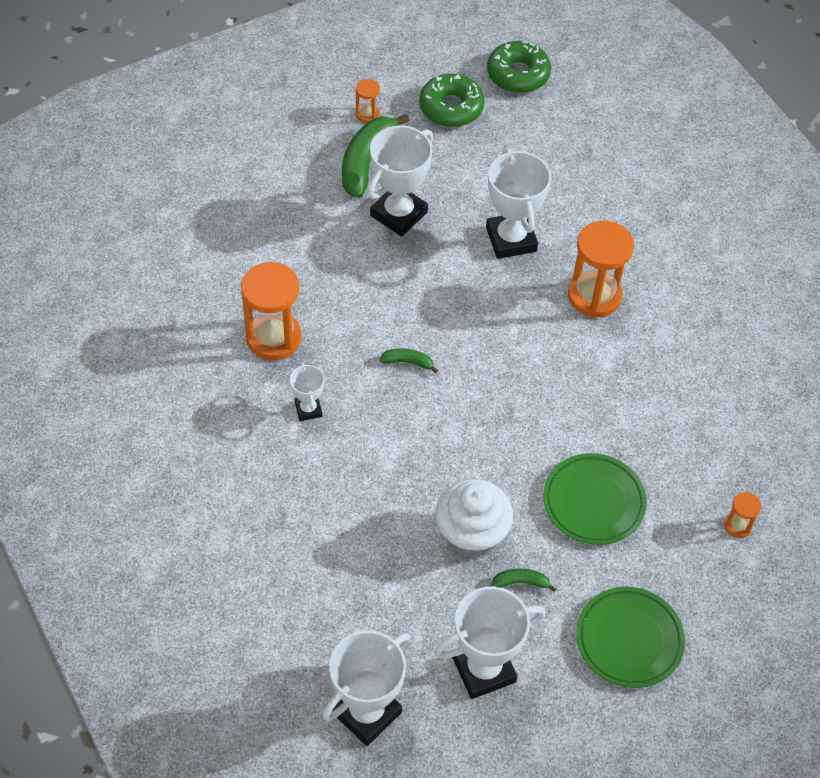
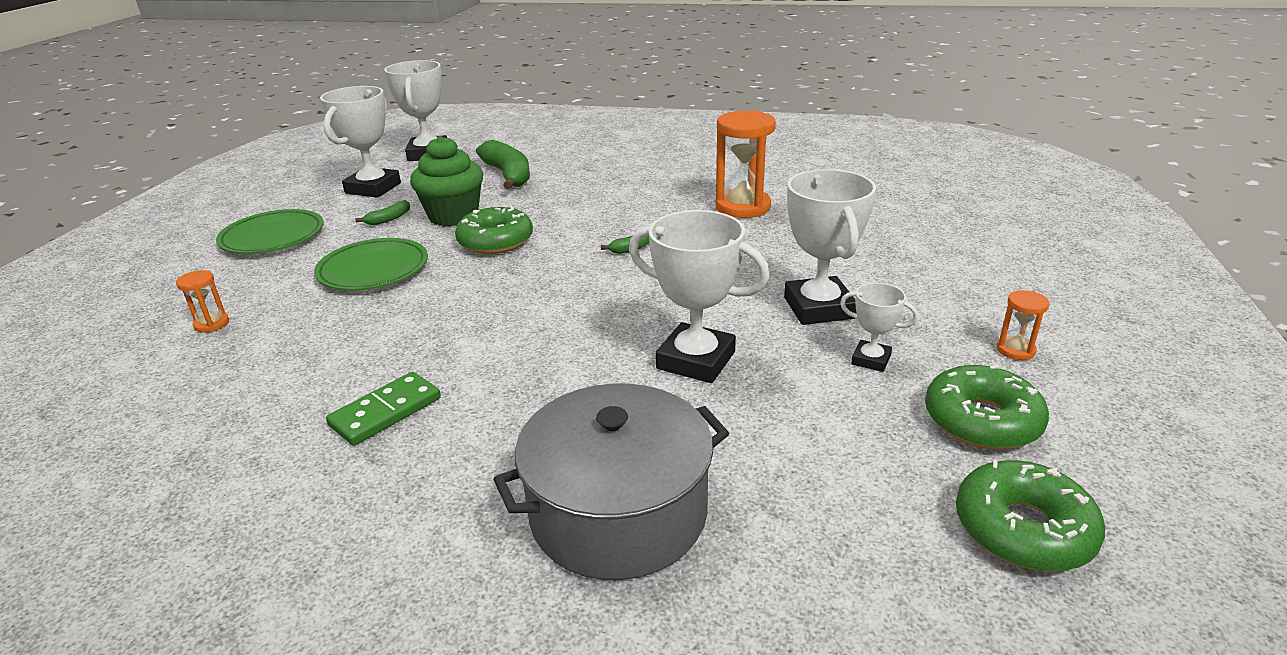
camera: 135 degrees right, 25 degrees down
(308, 409) = (655, 199): white trophy -> white trophy (871, 360)
(366, 161) = (924, 319): green banana -> green banana (508, 175)
(471, 535) = (453, 216): white cupcake -> green cupcake
(481, 461) = (495, 241): none -> green donut
(594, 296) = (543, 377): orange hourglass -> none
(645, 198) = (618, 513): none -> grey pot
(690, 341) = (385, 412): none -> green domino

